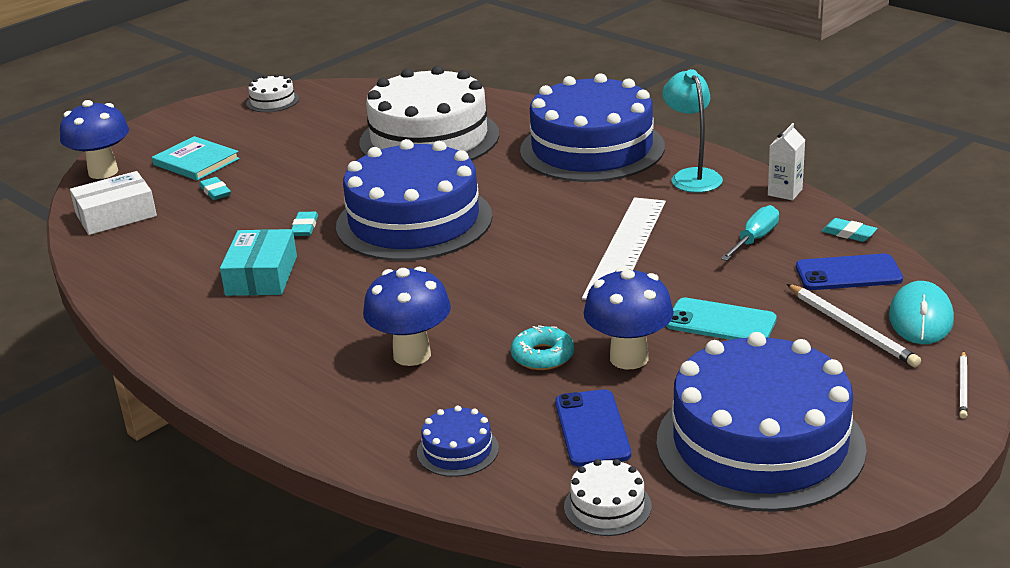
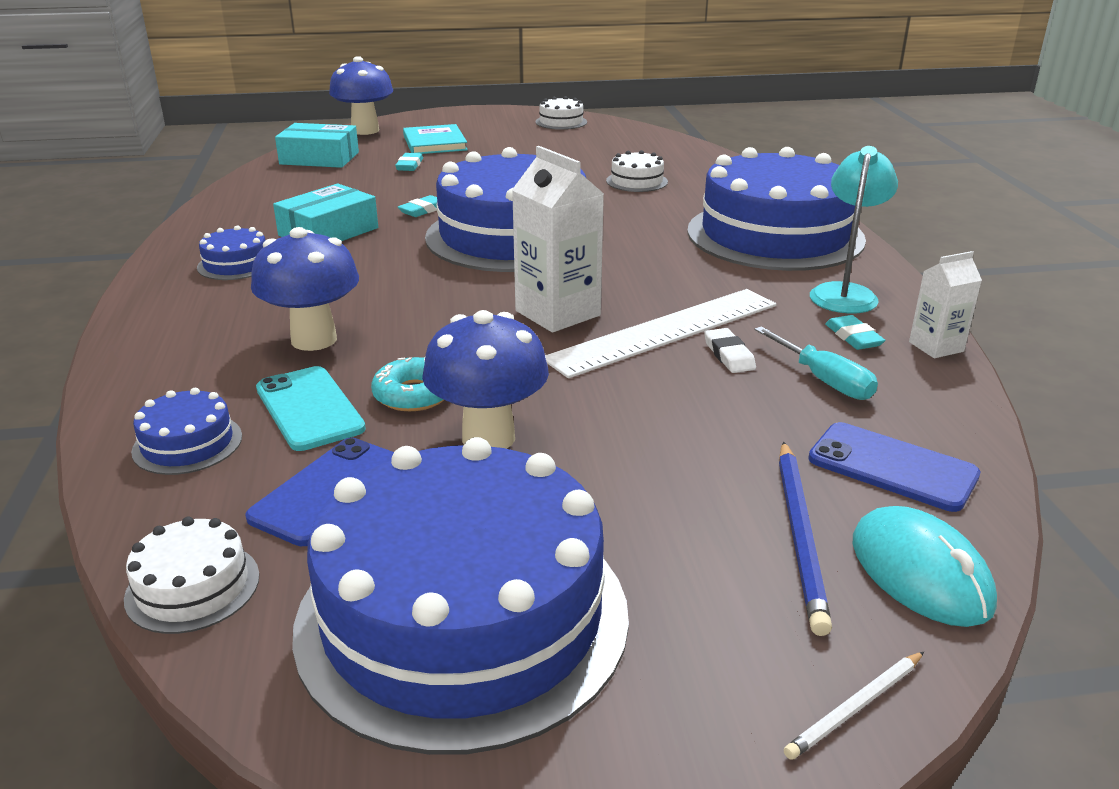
camera: 35 degrees right, 0 degrees up
(116, 215) = (319, 158): white box -> turquoise box
(239, 331) = (236, 264): none -> blue cake
(429, 138) = (636, 181): white cake -> white cake, size x0.40
(541, 265) = (557, 313): none -> white carton
(684, 247) = (729, 355): none -> white eraser
(721, 322) = (646, 449): turquoise phone -> turquoise phone (309, 409)
(754, 239) = (823, 380): turquoise screwdriver -> turquoise screwdriver turned 75 degrees clockwise
(848, 233) = (959, 422): turquoise eraser -> turquoise eraser (853, 337)
(852, 328) = (800, 536): white pencil -> blue pencil
(921, 318) = (920, 572): turquoise mouse -> turquoise mouse turned 75 degrees counterclockwise

